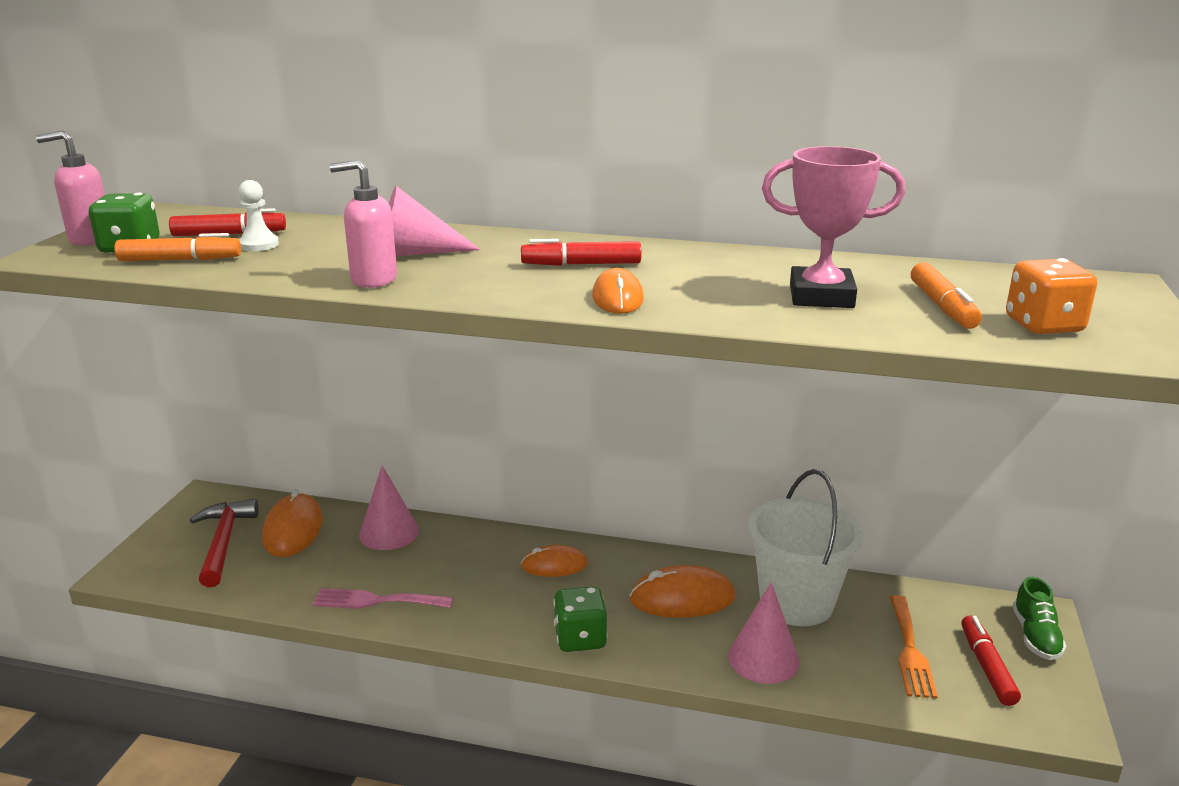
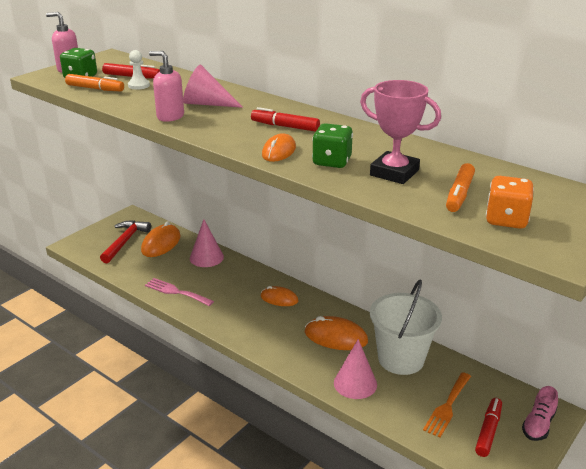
camera: 25 degrees right, 5 degrees up
(580, 638) = (263, 342): green dice -> green dice (332, 162)
(1035, 636) = (538, 424): green shoe -> pink shoe

